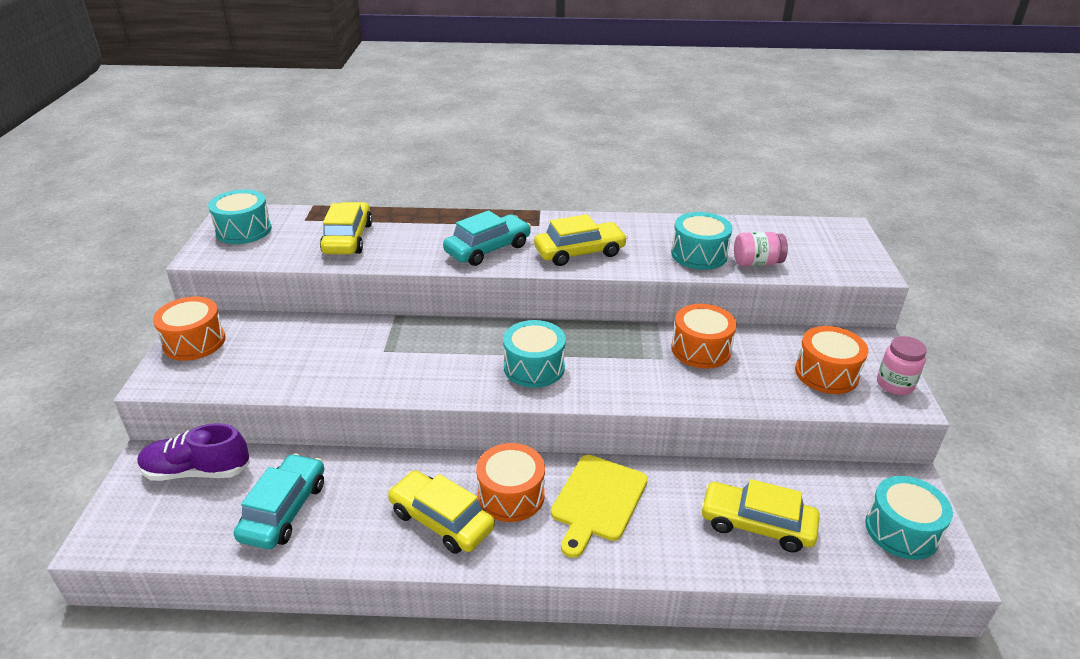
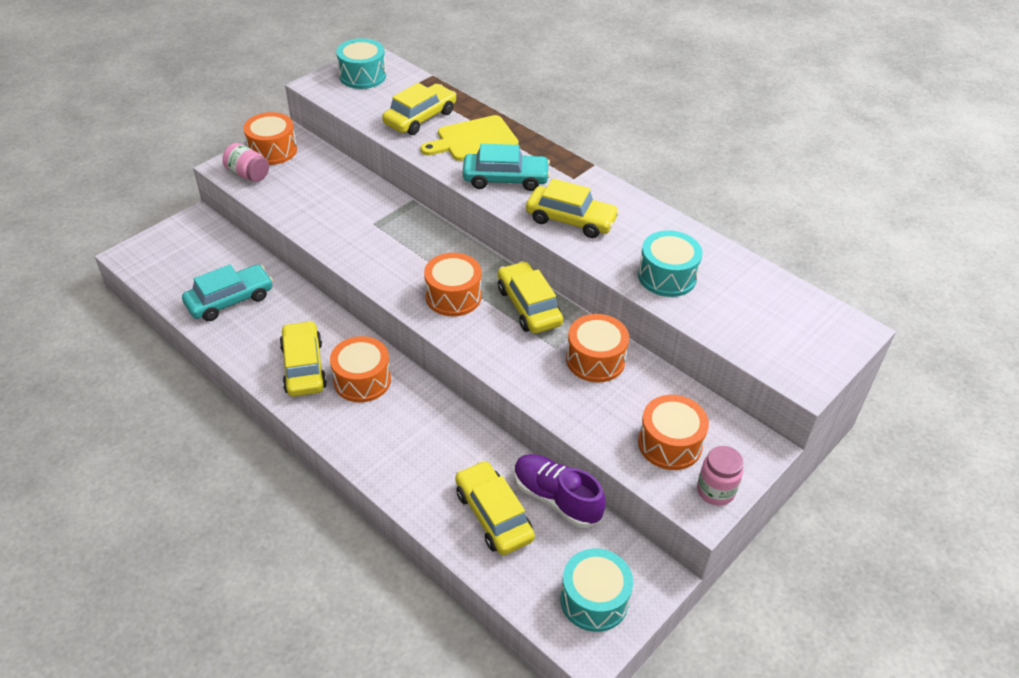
camera: 40 degrees right, 10 degrees up
(197, 471) = (212, 244): purple shoe -> purple shoe (556, 498)
(534, 367) = (453, 296): turquoise drum -> orange drum
(597, 501) = (410, 422): yellow cutting board -> yellow cutting board (473, 140)
(602, 341) = (529, 306): none -> yellow car
(757, 263) = (706, 312): pink jar -> pink jar (248, 174)

